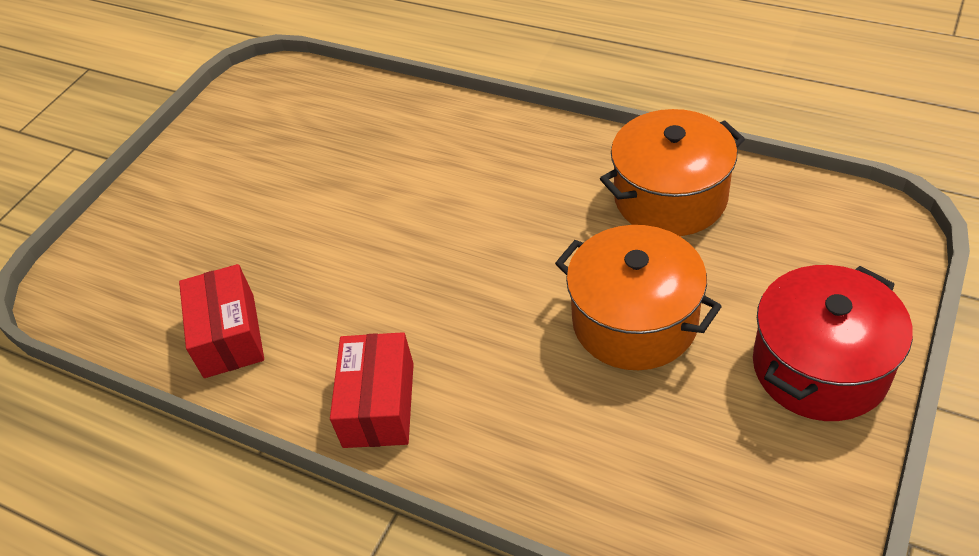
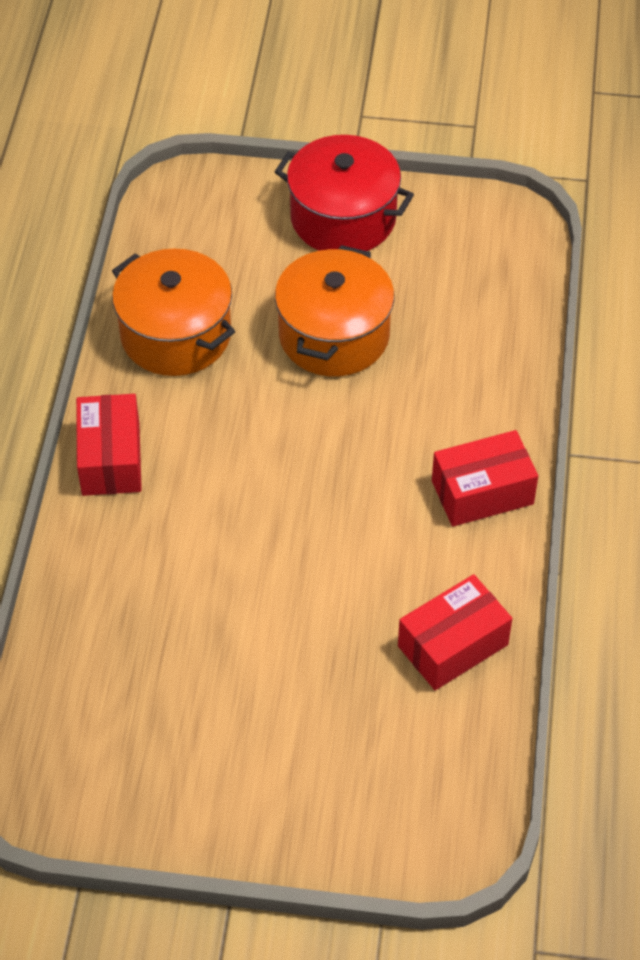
camera: 115 degrees left, 5 degrees up
(537, 139) = (111, 459): none -> red box

